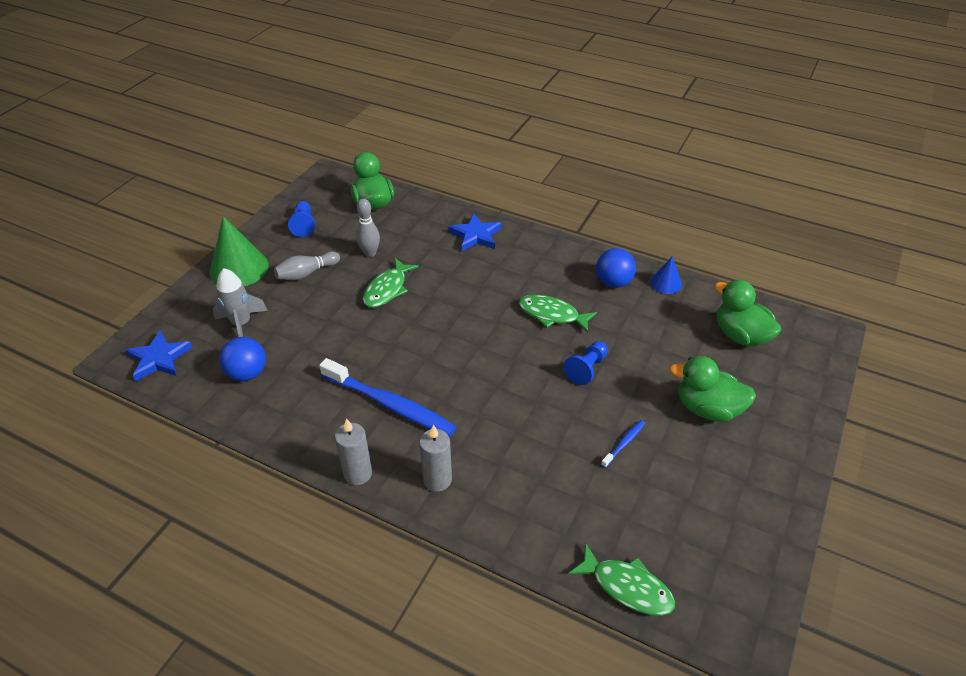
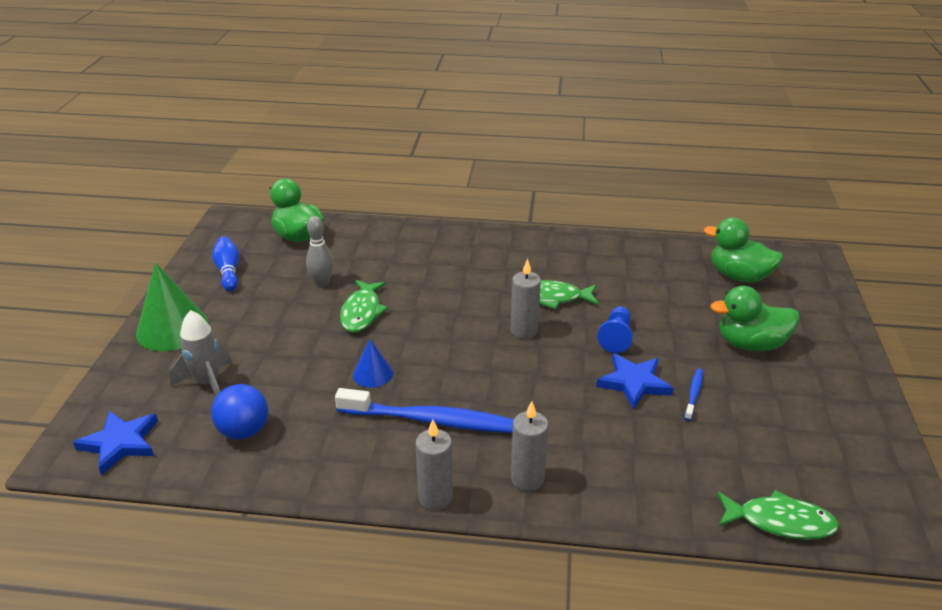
camera: 20 degrees left, 10 degrees down
(304, 225) = (228, 271): blue pawn -> blue bowling pin
(306, 273) = (259, 317): grey bowling pin -> none
(476, 235) = (429, 244): blue star -> blue star (634, 383)
(510, 341) = (524, 330): none -> grey candle
(613, 282) = (593, 257): blue ball -> none
(666, 283) = (643, 247): blue cone -> blue cone (373, 374)

